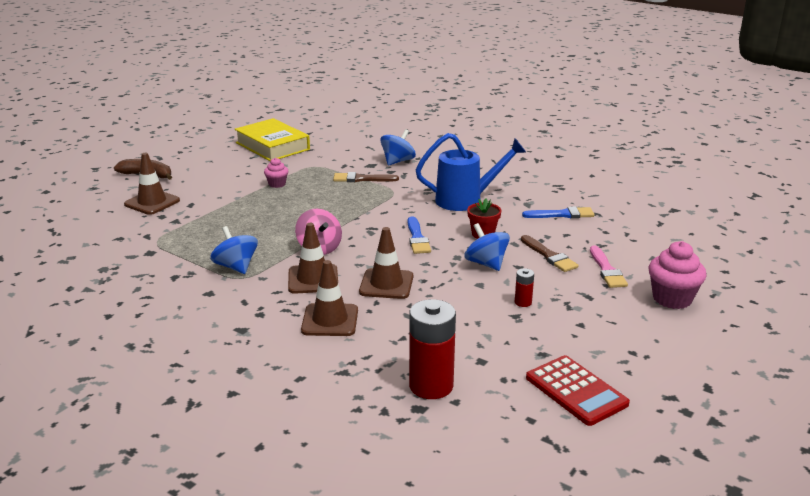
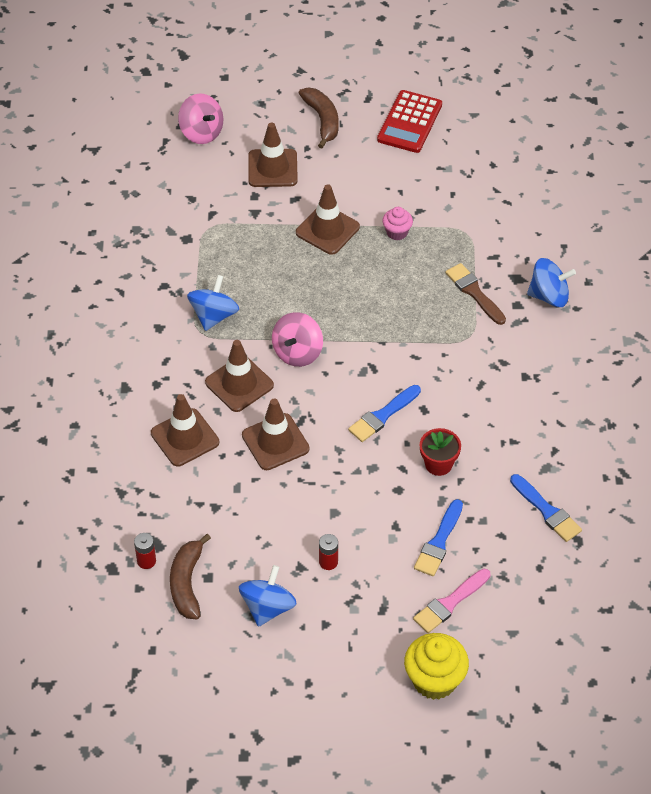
camera: 55 degrees right, 25 degrees up
(72, 214) = (201, 132): none -> pink spinning top
(235, 203) = (327, 230): none -> brown traffic cone
(272, 146) = (483, 165): yellow book -> none
(431, 386) = (146, 561): red battery -> red battery, size x0.45
(465, 200) = (504, 409): blue watering can -> none
(477, 373) = (187, 583): none -> brown banana
(486, 263) = (378, 497): blue spinning top -> blue spinning top (268, 607)
(549, 256) = (439, 542): brown brush -> blue brush
(576, 391) = (215, 664): red calculator -> red calculator (410, 122)
(672, 299) = (434, 680): pink cupcake -> yellow cupcake

